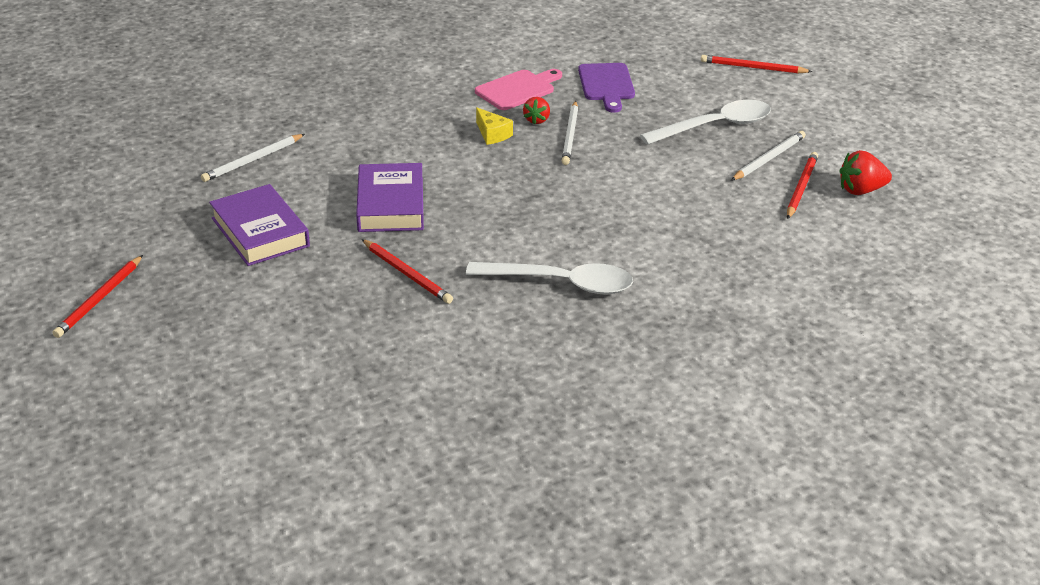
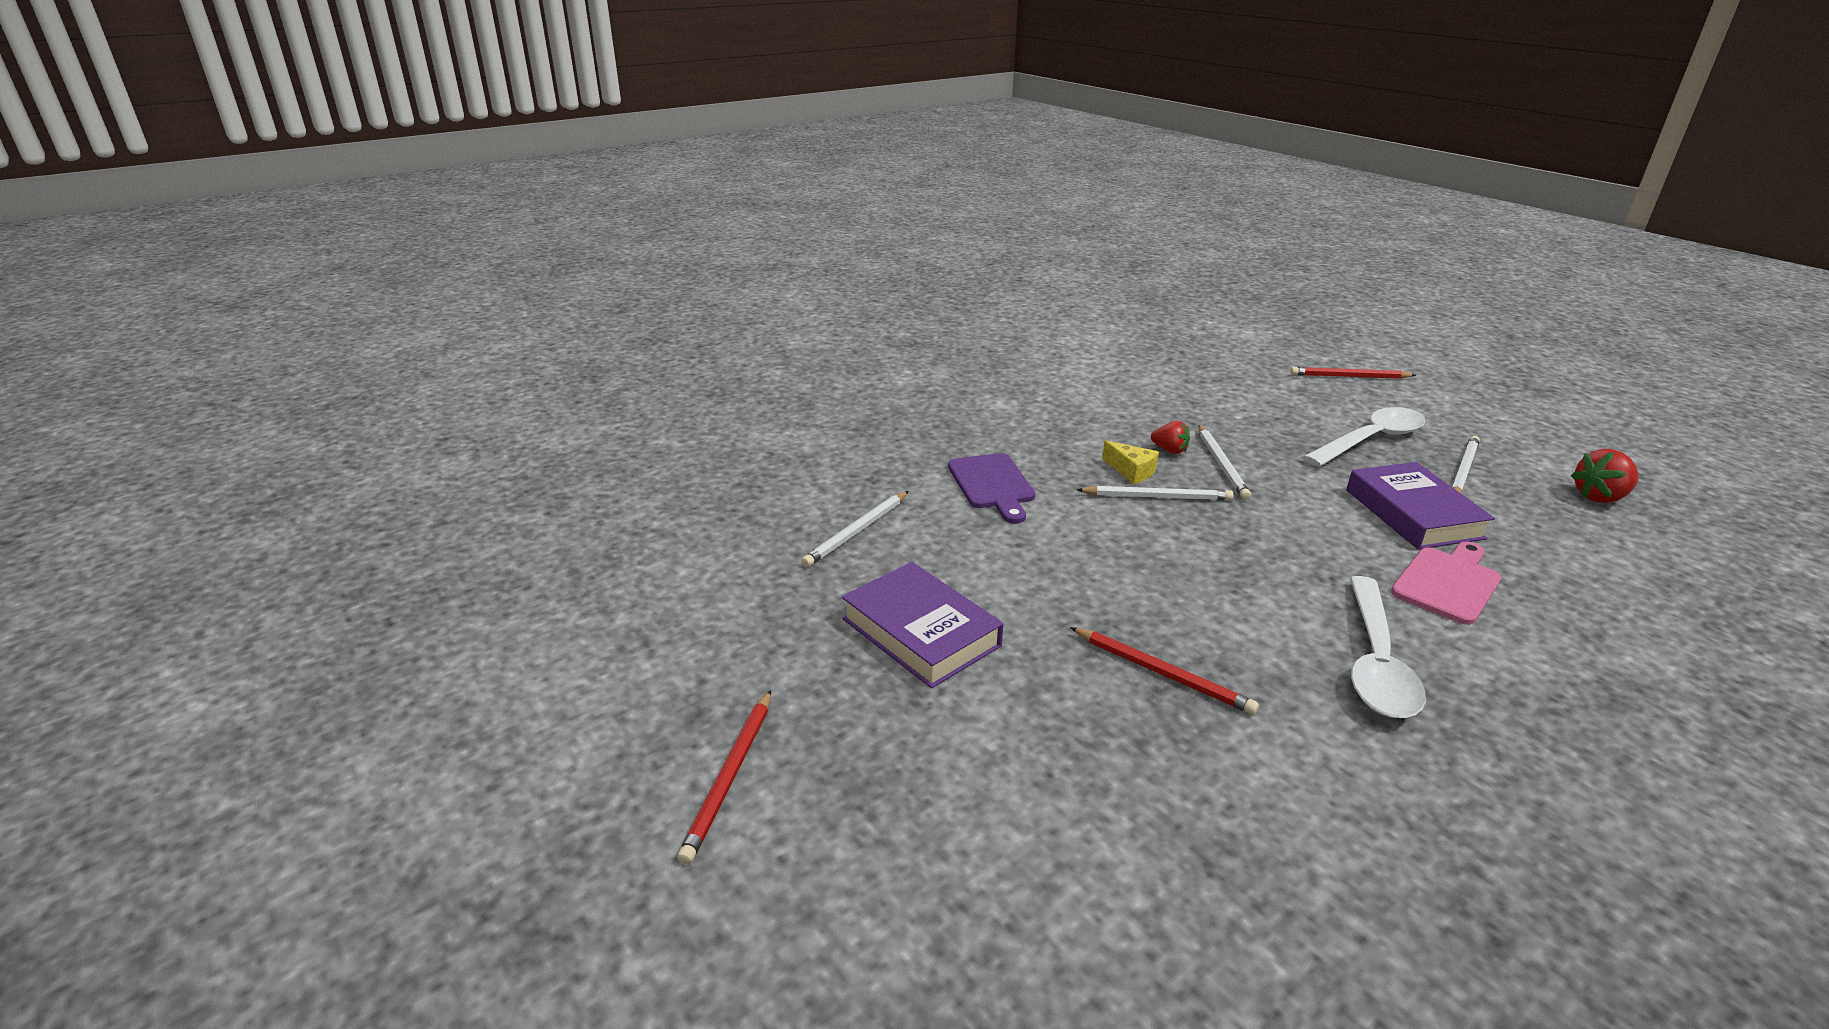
camera: 10 degrees left, 5 degrees down
(390, 205) = (1071, 573): purple book -> purple book (1413, 514)
(497, 156) = (1157, 497): none -> white pencil
(518, 89) = (1121, 418): pink cutting board -> pink cutting board (1447, 582)
(537, 120) = (1169, 450): red strawberry -> red strawberry turned 60 degrees counterclockwise
(561, 283) = (1376, 662): white spoon -> white spoon turned 105 degrees clockwise
(607, 85) = (1214, 406): purple cutting board -> purple cutting board (992, 484)
(801, 187) = (1532, 500): red pencil -> none

